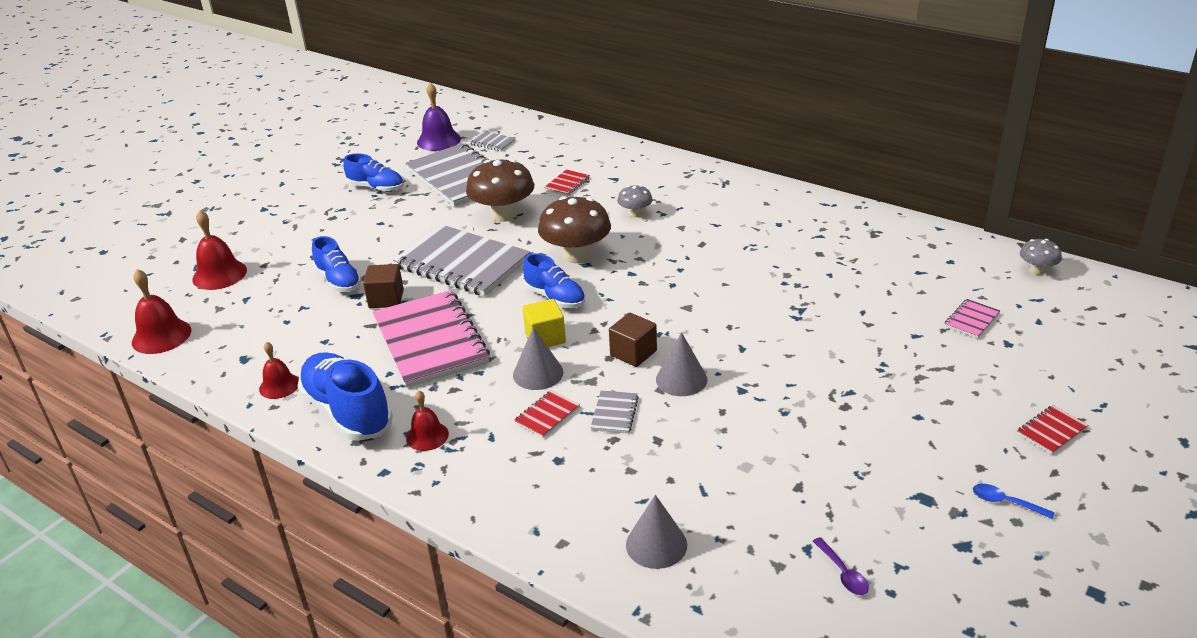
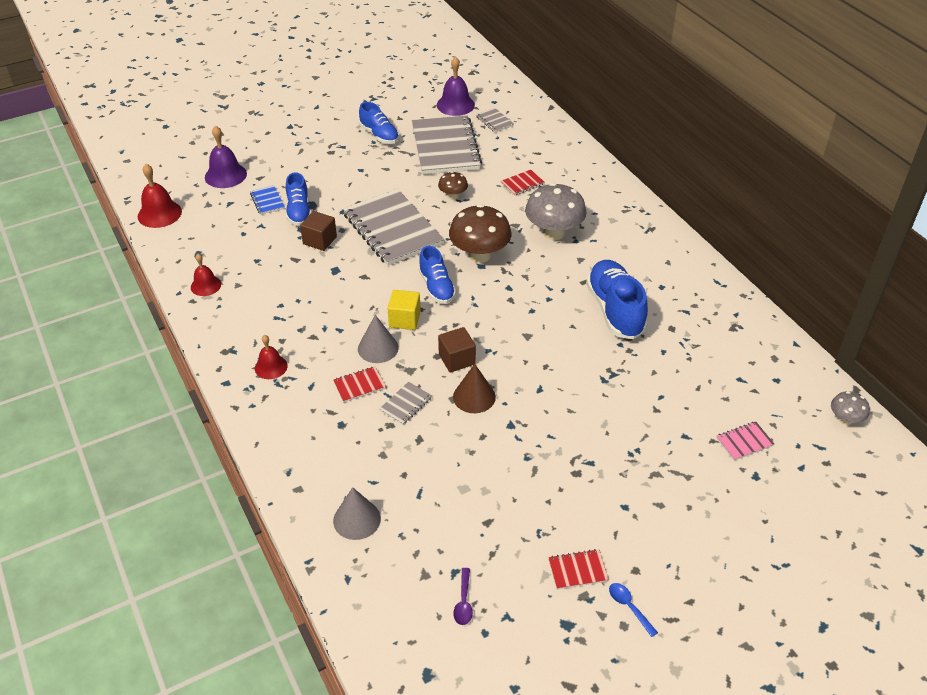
camera: 25 degrees right, 10 degrees up
(219, 274) = (225, 175): red bell -> purple bell
(292, 283) = (267, 201): none -> blue notebook
(347, 412) = (234, 325): blue shoe -> blue shoe (615, 310)
(430, 341) = (325, 289): pink notebook -> none
(503, 215) = (453, 196): brown mushroom -> brown mushroom, size x0.51
(635, 214) = (553, 233): grey mushroom -> grey mushroom, size x1.95
(681, 379) = (474, 397): grey cone -> brown cone
(1051, 431) = (720, 567): red notebook -> red notebook (577, 570)

